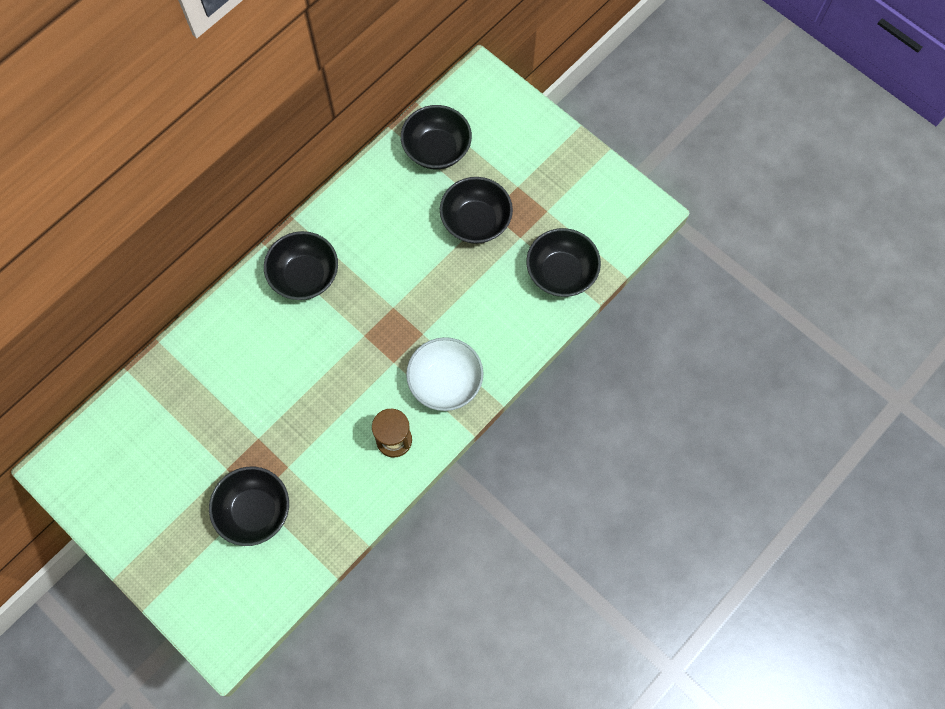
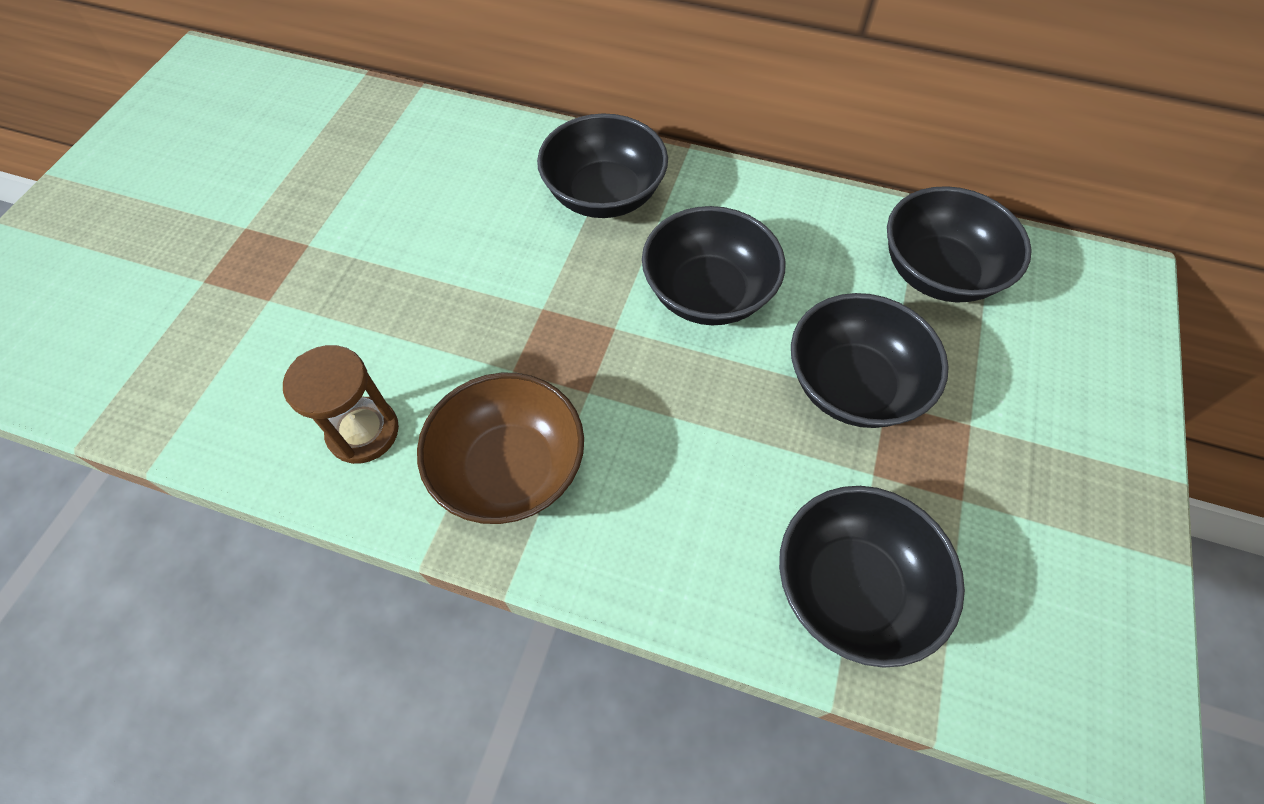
camera: 65 degrees right, 10 degrees down
(254, 511) = (180, 288): black bowl -> black bowl (708, 293)
(445, 382) = (510, 469): white bowl -> brown bowl

